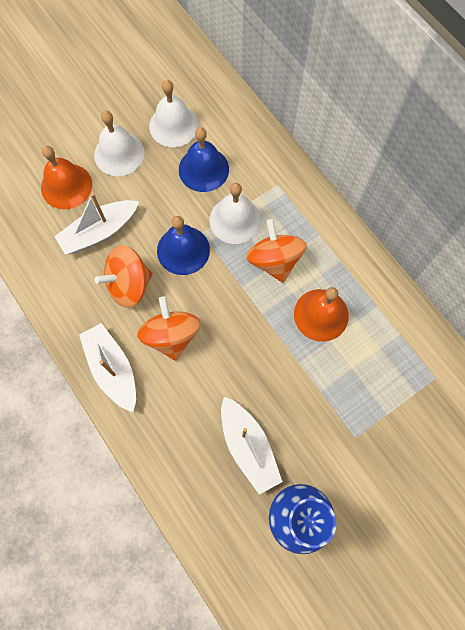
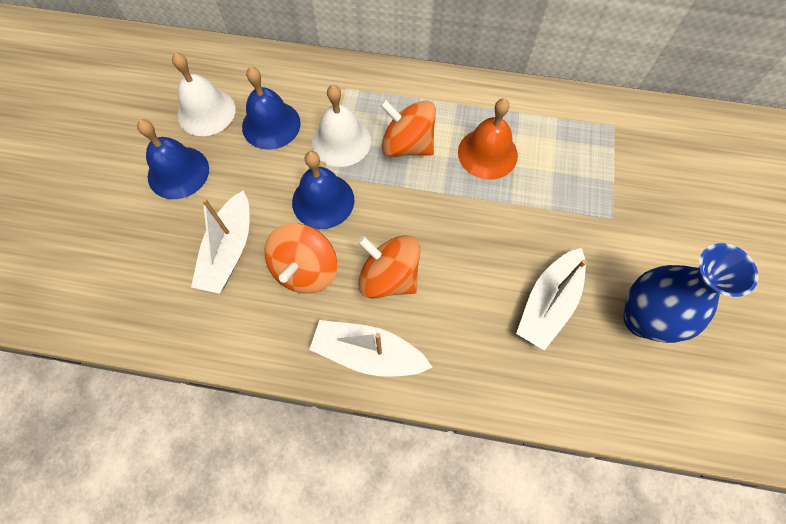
camera: 45 degrees left, 5 degrees down
(66, 186) = (153, 239): orange bell -> none
(119, 154) = (178, 172): white bell -> blue bell
(248, 447) = (548, 303): white boat -> white boat turned 105 degrees clockwise

